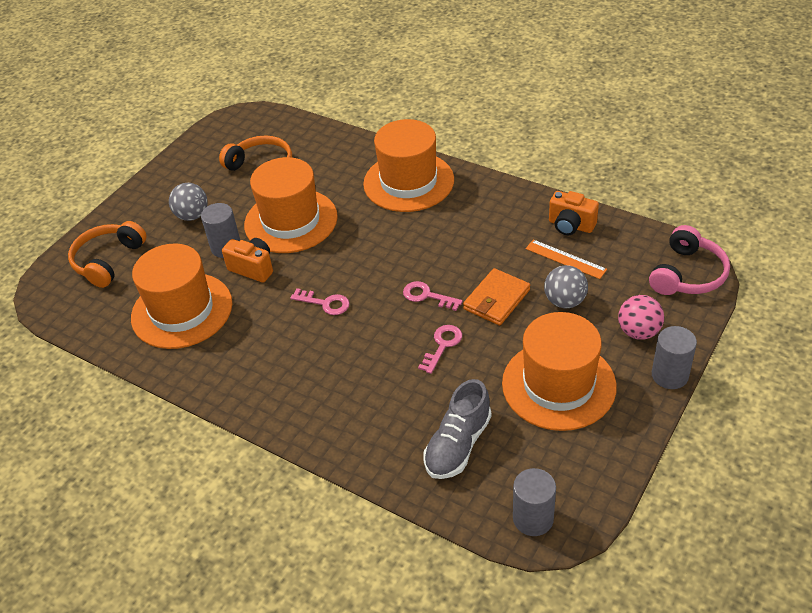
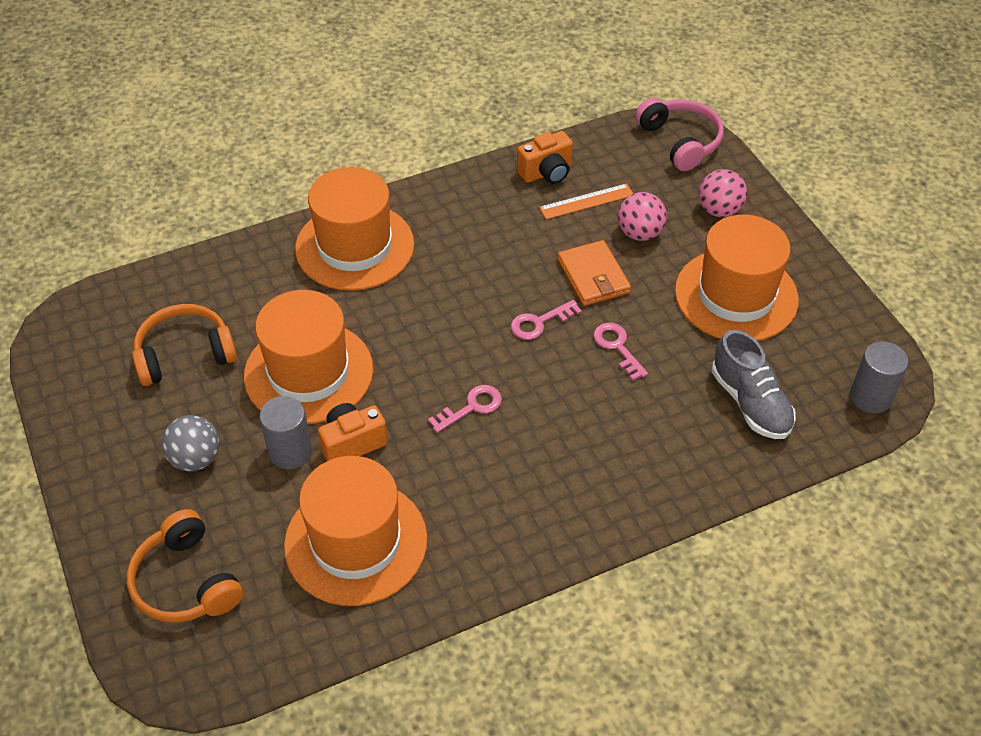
camera: 60 degrees left, 5 degrees up
(564, 301) = (639, 233): grey ball -> pink ball
(669, 375) = (784, 222): grey cylinder -> none

